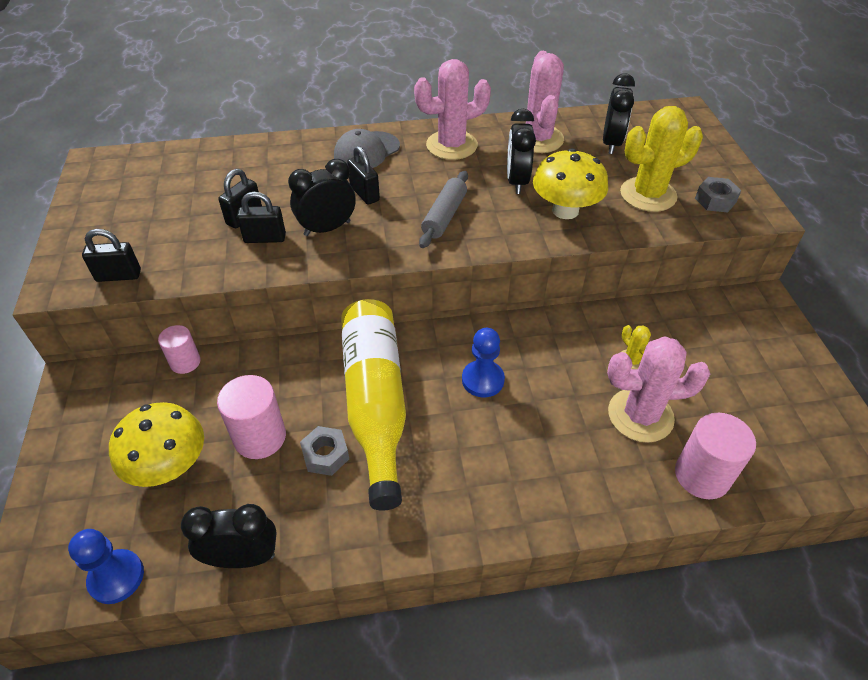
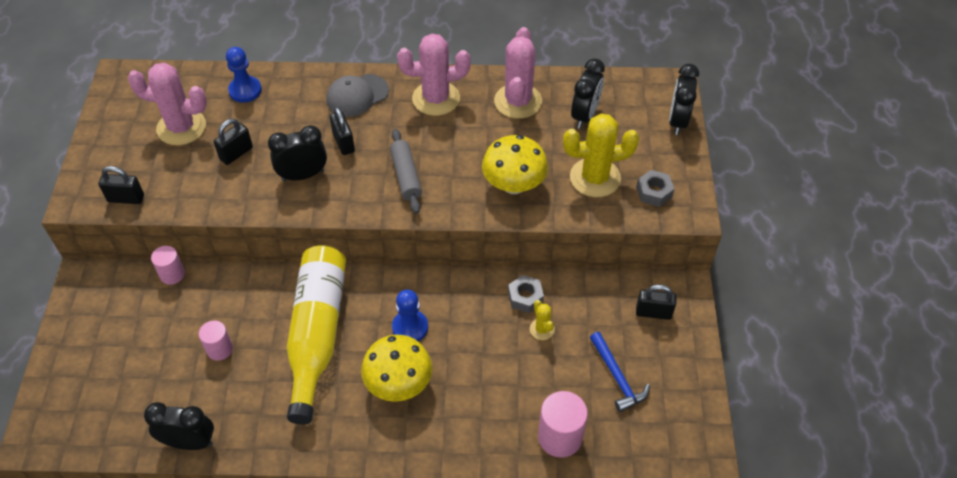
camera: 10 degrees right, 5 degrees up
(116, 577) = (98, 441): blue pawn -> blue pawn (245, 90)
(169, 466) = (147, 362): yellow mushroom -> yellow mushroom (399, 383)
(260, 437) = (219, 349): pink cylinder -> pink cylinder, size x0.63
(265, 238) = (249, 178): black padlock -> black padlock (653, 312)
(325, 455) = (267, 372): grey nut -> grey nut (525, 297)
(444, 216) = (406, 176): grey rolling pin -> grey rolling pin turned 45 degrees counterclockwise
(517, 181) = (481, 147): black clock -> black clock (678, 121)
(640, 415) = (530, 379): pink cactus -> pink cactus (181, 127)
(736, 399) = (617, 377): none -> blue hammer

